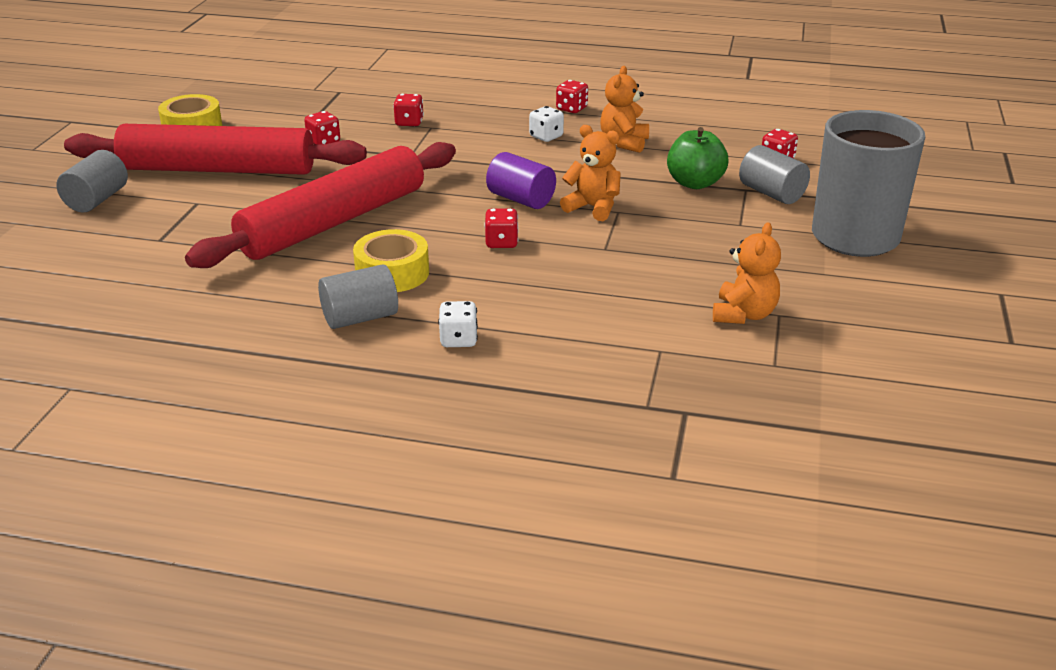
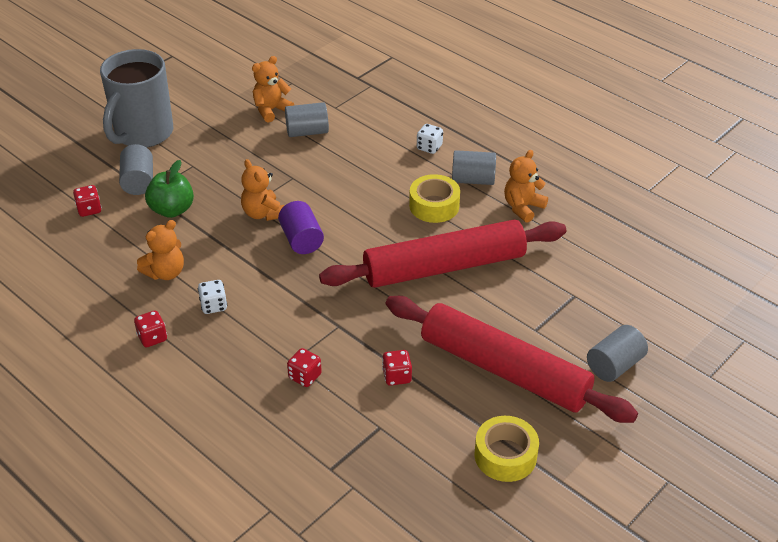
camera: 150 degrees left, 10 degrees up
(266, 306) = (523, 207): none -> orange teddy bear
(501, 242) = (349, 205): red dice -> none
(655, 303) = (307, 132): none -> grey cylinder

